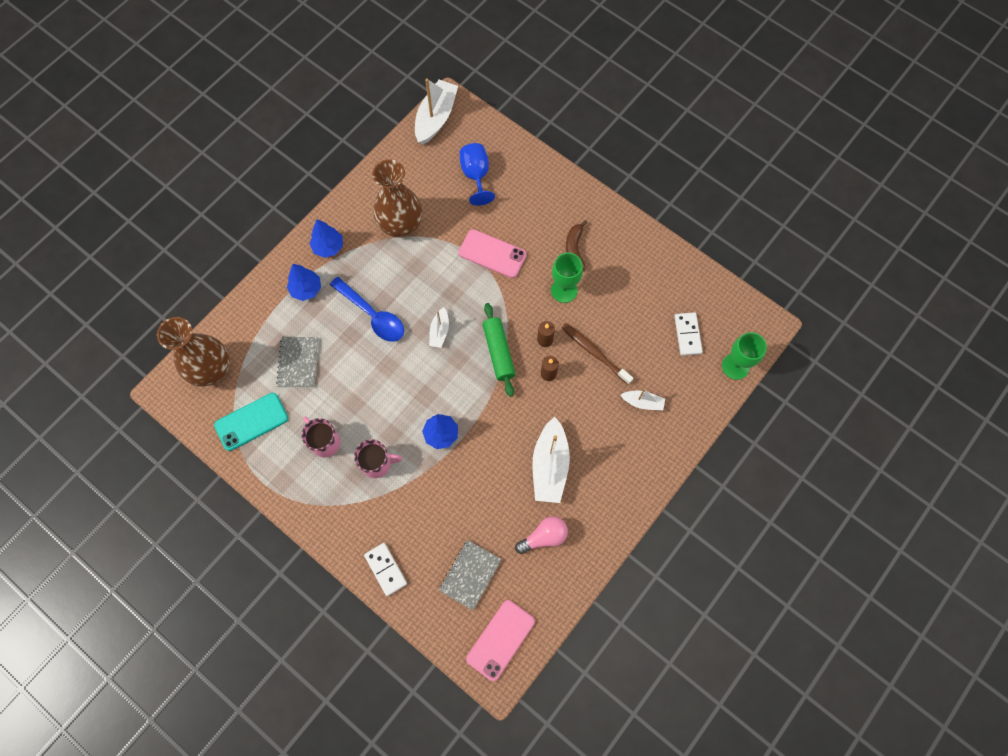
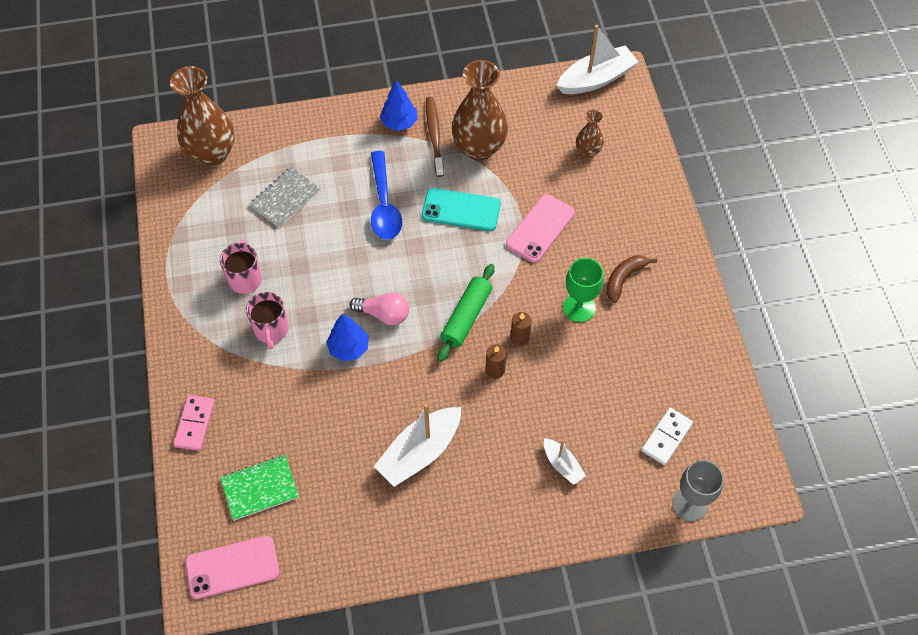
camera: 40 degrees right, 10 degrees down
(251, 422) = (203, 217): turquoise phone -> turquoise phone (461, 210)
(306, 289) = (348, 144): blue tree -> none
(377, 463) = (271, 330): pink mug -> pink mug turned 45 degrees clockwise
(385, 569) = (194, 424): white domino -> pink domino
(439, 331) = (429, 260): white boat -> none
(470, 575) = (260, 488): grey notebook -> green notebook
(476, 176) = (588, 152): blue goblet -> brown vase
(492, 254) = (540, 228): pink phone -> pink phone turned 60 degrees clockwise
(544, 537) = (355, 510): pink light bulb -> pink light bulb (384, 314)
(594, 352) = (557, 384): brown toothbrush -> brown toothbrush (434, 135)
(735, 366) = (690, 504): green goblet -> grey goblet

